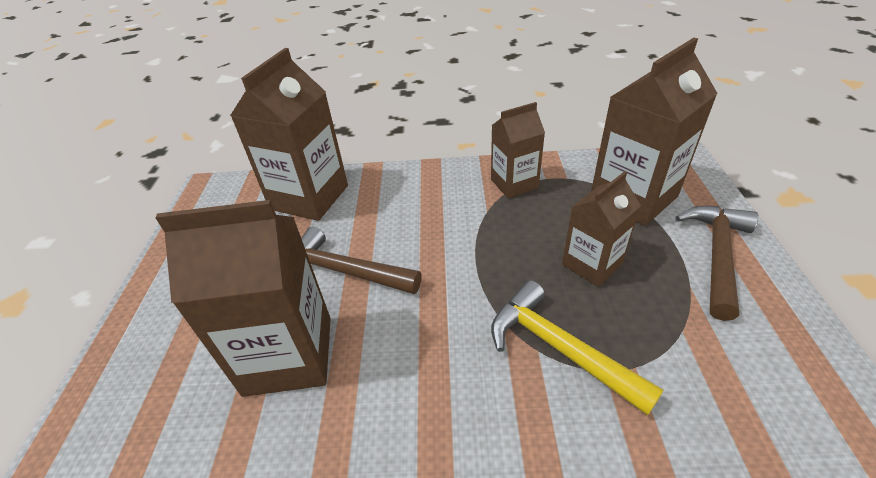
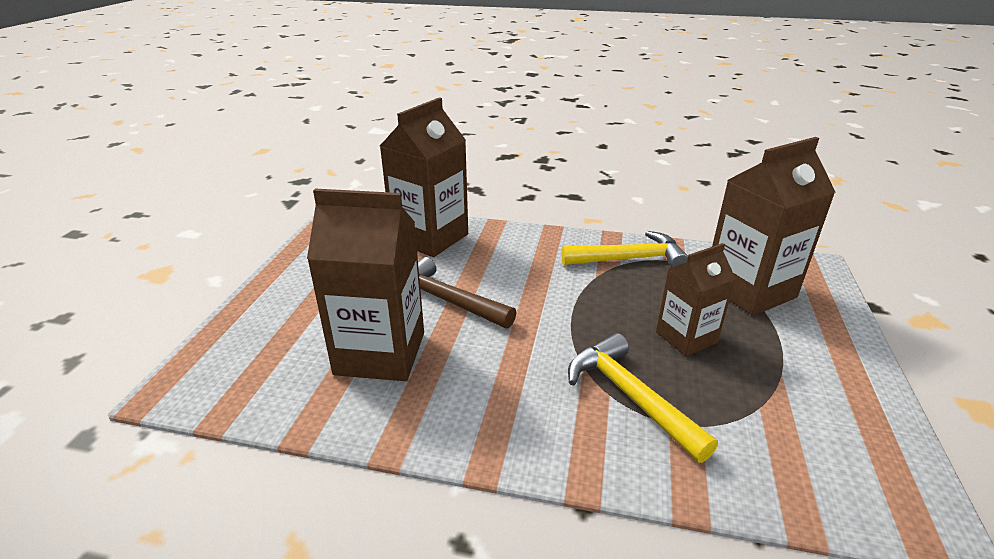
camera: 10 degrees right, 10 degrees down
(514, 184) = (630, 259): brown carton -> yellow hammer
(716, 255) = (820, 353): brown hammer -> none

